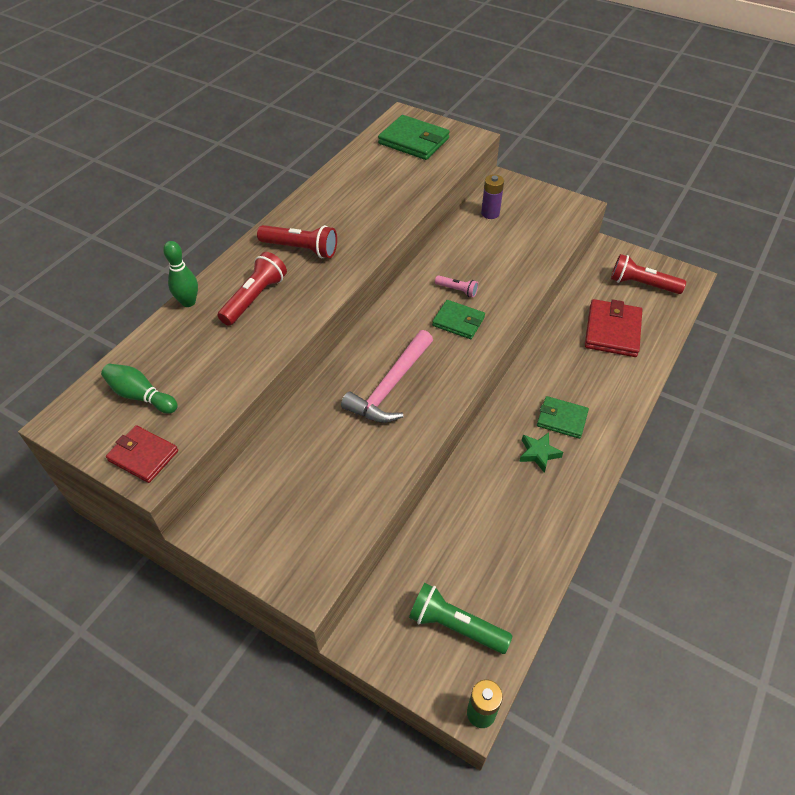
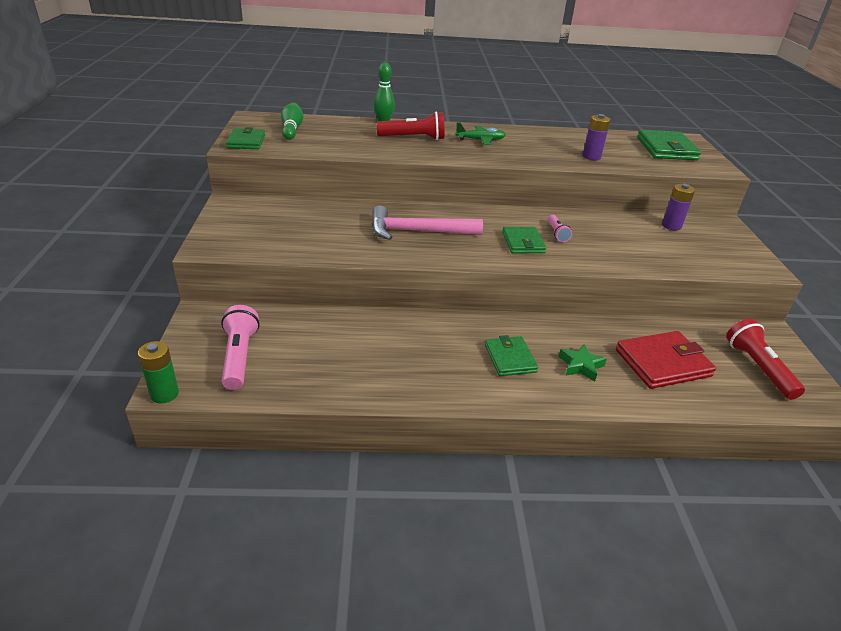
camera: 55 degrees right, 15 degrees down
(143, 456) = (246, 142): red wallet -> green wallet
(301, 249) = (480, 140): red flashlight -> green plane
(396, 196) = (591, 157): none -> purple battery
(455, 625) = (239, 357): green flashlight -> pink flashlight
(538, 453) = (455, 355): green star -> green star (581, 366)

